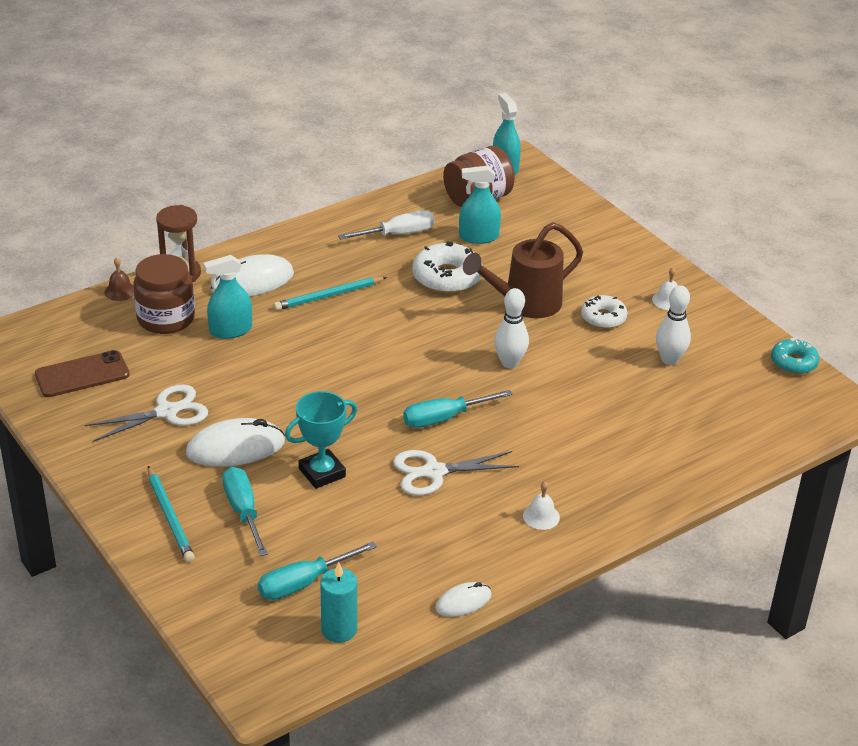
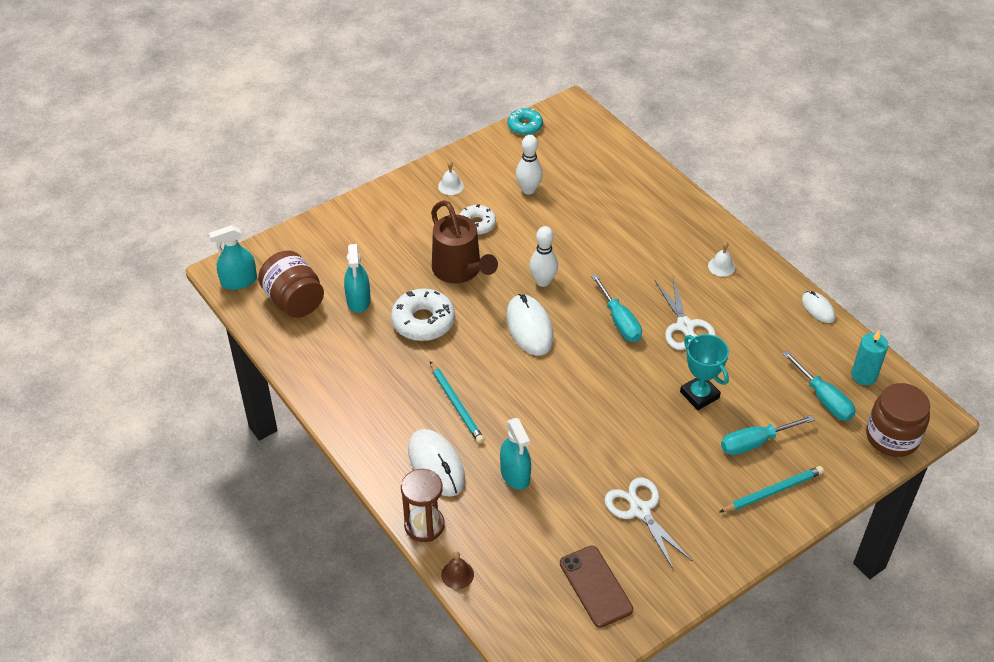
camera: 90 degrees left, 10 degrees up
(166, 318) = (501, 529): brown jar -> brown jar (892, 437)
(235, 448) = (679, 455): white mouse -> white mouse (529, 327)
(397, 234) = (354, 358): white screwdriver -> none

